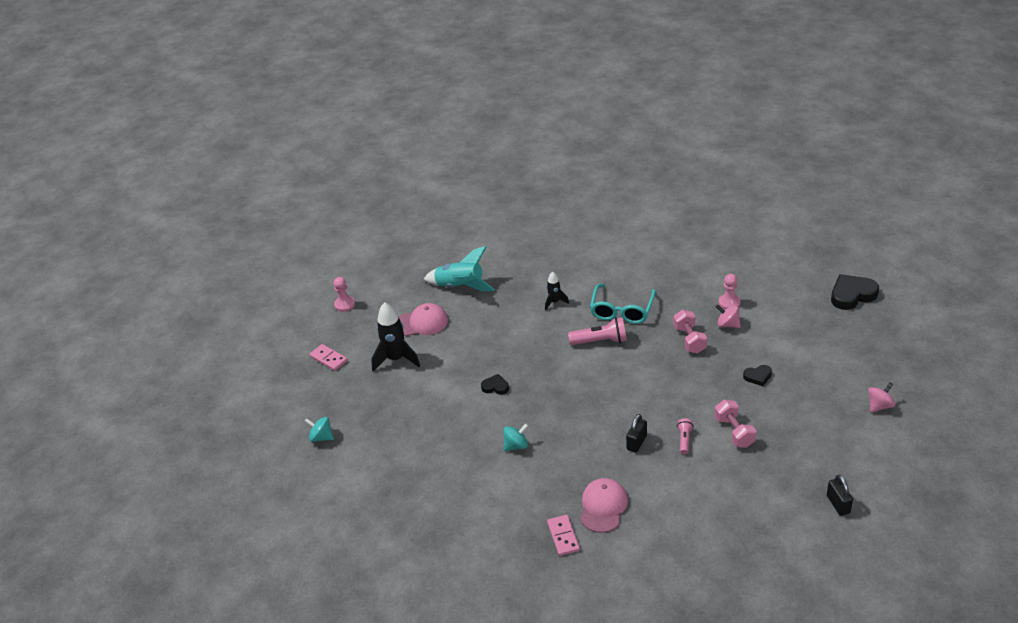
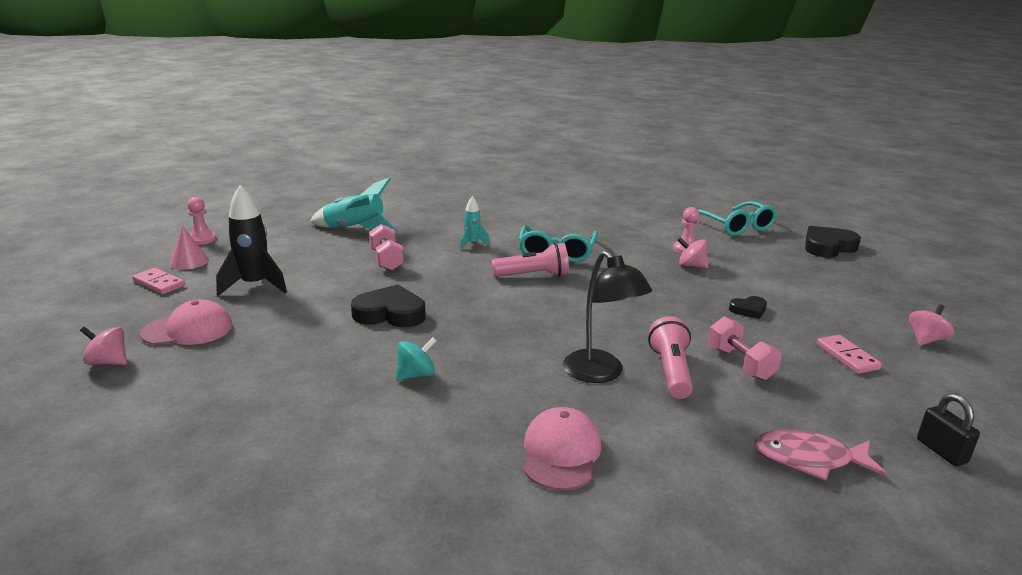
camera: 10 degrees left, 15 degrees down
(321, 437) = (108, 362): turquoise spinning top -> pink spinning top
(342, 332) = (189, 261): none -> pink cone
(422, 322) = (299, 256): pink cap -> pink cap (188, 329)
(495, 387) = (390, 313): black heart -> black heart, size x1.85
(554, 302) = (472, 244): black rocket -> turquoise rocket
(563, 536) = (495, 497): pink domino -> pink domino (847, 356)
(636, 442) = (600, 373): black padlock -> black lamp
(684, 440) = (671, 371): pink flashlight -> pink flashlight, size x1.74
(689, 340) = (647, 277): pink dumbbell -> pink dumbbell (386, 260)
(752, 510) = (809, 459): none -> pink fish
(781, 269) = (736, 227): none -> turquoise glasses

